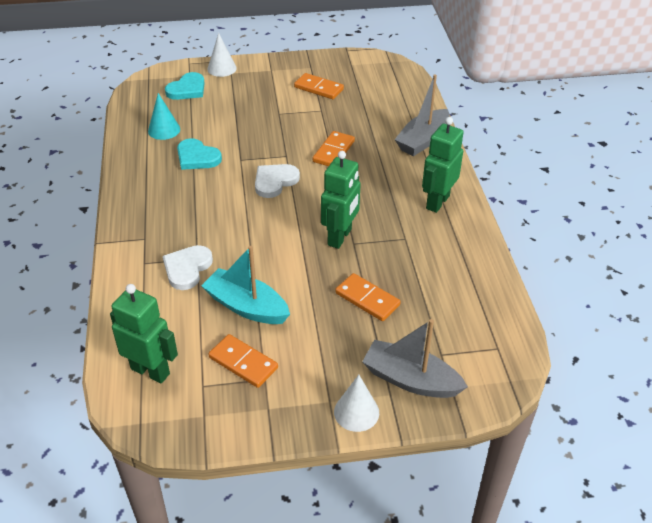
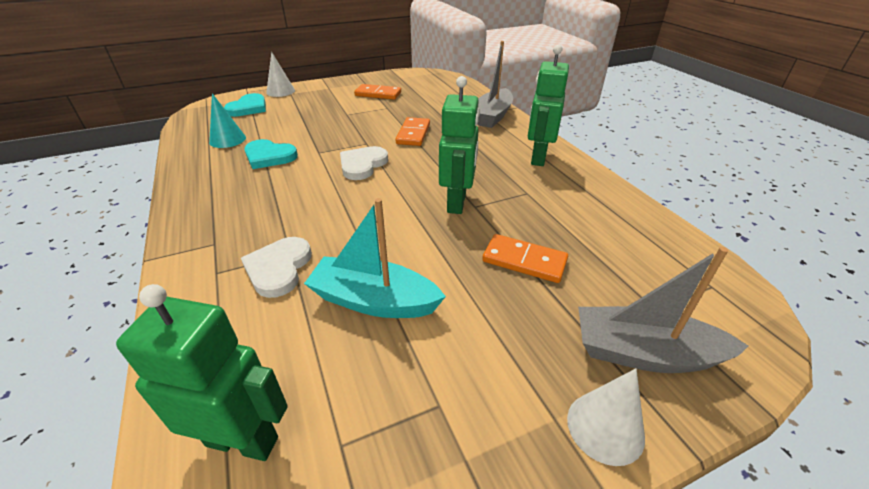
camera: 15 degrees left, 5 degrees down
(243, 363) = (396, 386): orange domino -> none

